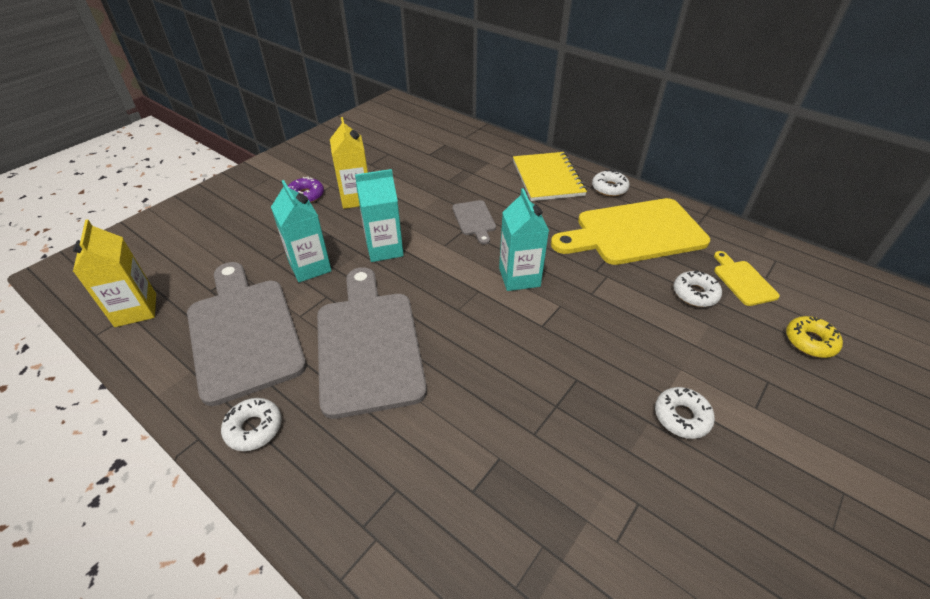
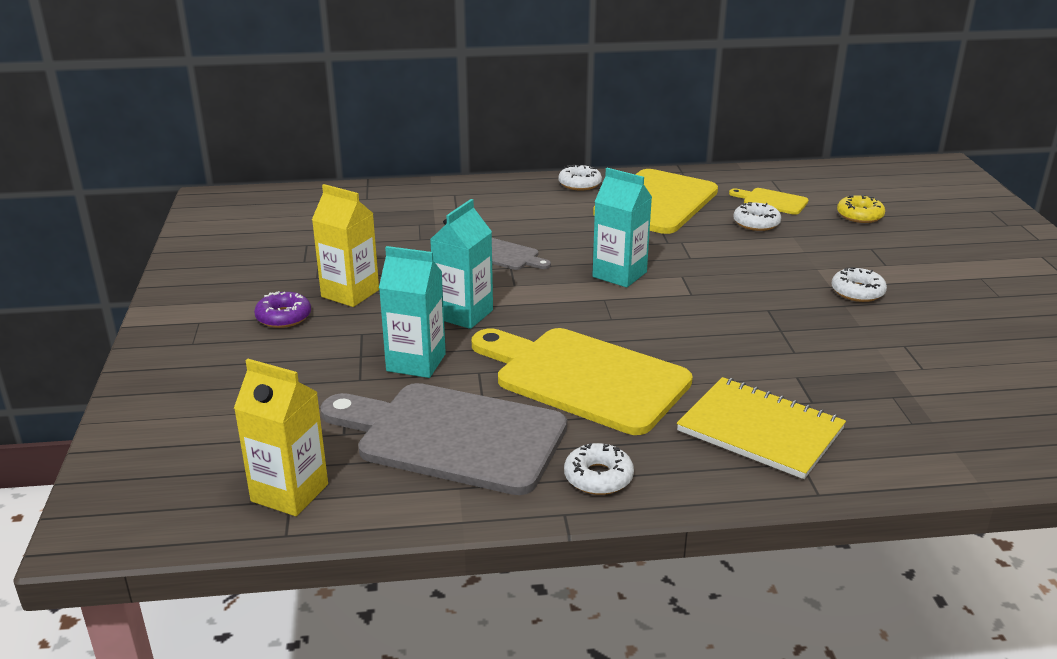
camera: 45 degrees left, 15 degrees down
(368, 344) = (584, 378): grey cutting board -> yellow cutting board
(547, 178) = (513, 198): yellow notebook -> yellow notebook (760, 430)

